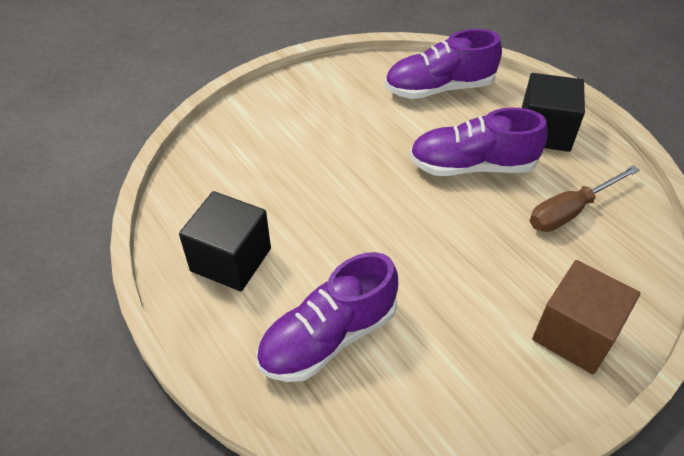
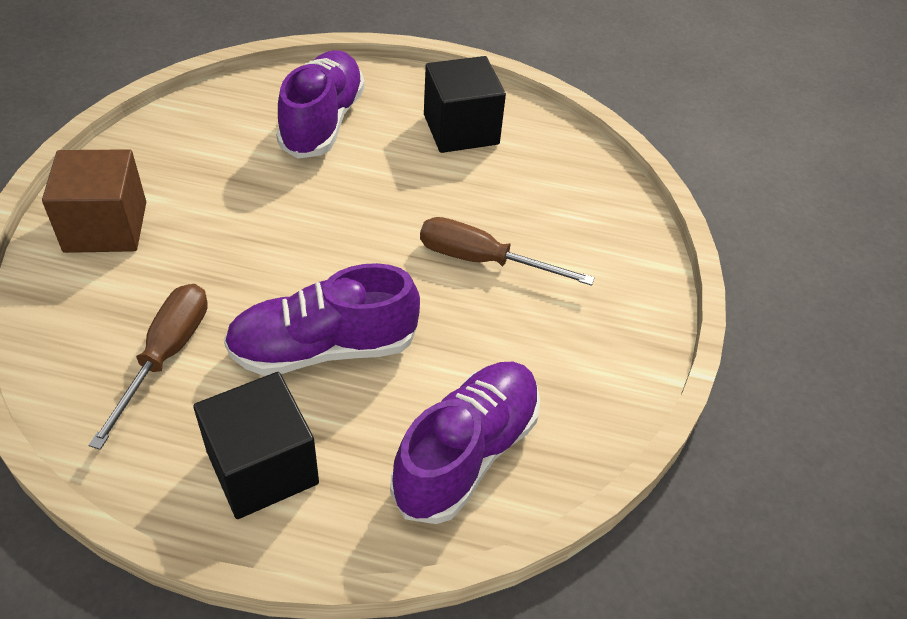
camera: 135 degrees right, 0 degrees up
(331, 161) = (483, 260): none -> brown screwdriver
(472, 166) = (323, 348): purple shoe -> purple shoe turned 150 degrees counterclockwise

